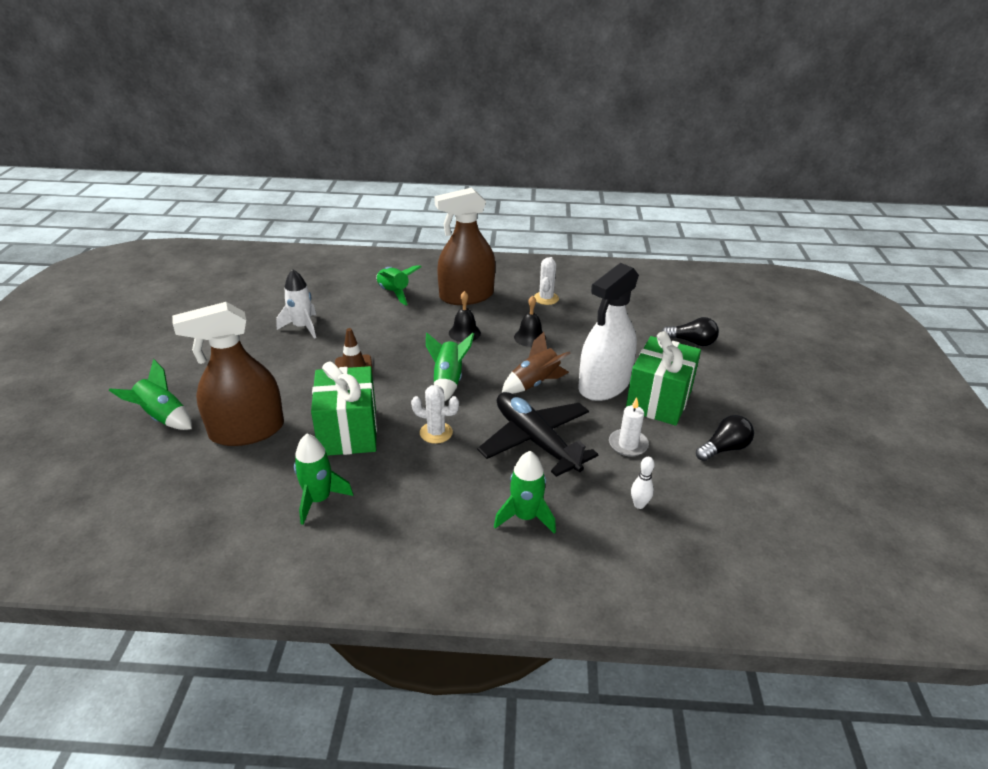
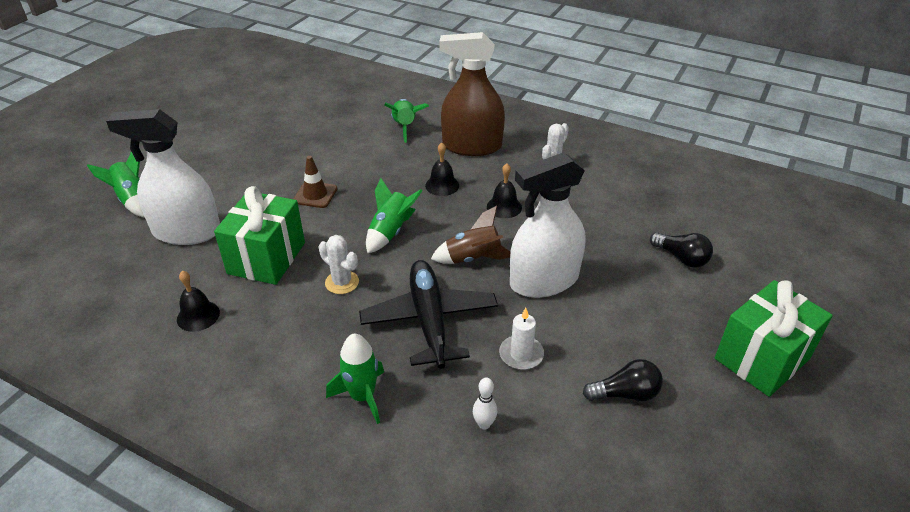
camera: 25 degrees right, 5 degrees up
(247, 431) = (187, 232): brown spray bottle -> white spray bottle
(302, 327) = (299, 143): white rocket -> none
(319, 499) = (198, 316): green rocket -> black bell
(658, 401) = (591, 316): green gift -> green gift (762, 358)

